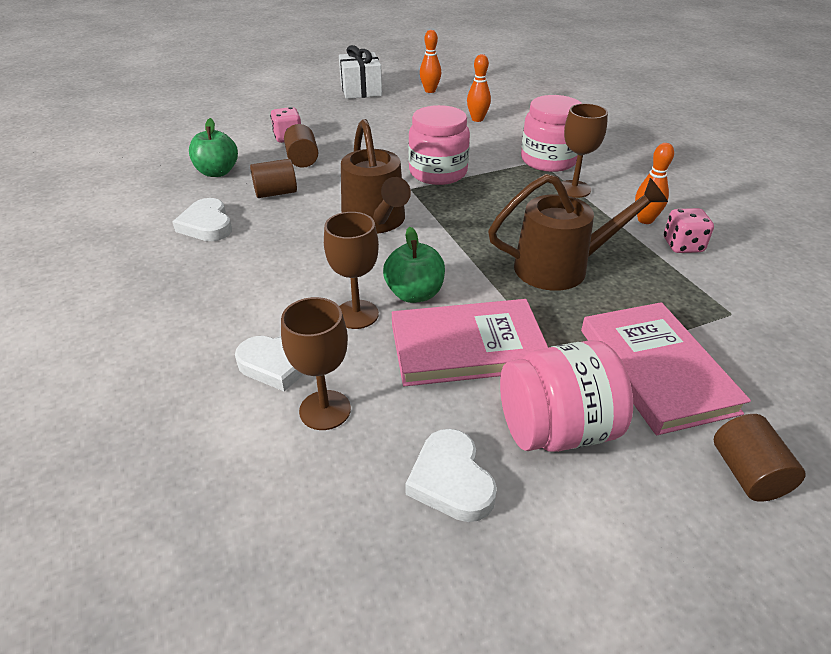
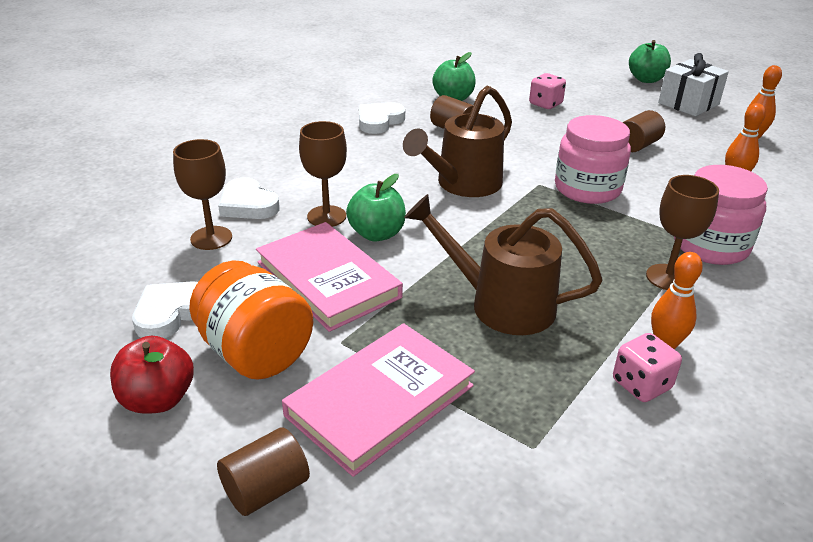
camera: 60 degrees right, 5 degrees down
(302, 159) = (519, 122): brown cylinder -> brown cylinder (637, 145)
(304, 88) = (646, 79): none -> green apple
(556, 429) = (255, 353): pink jar -> orange jar
(562, 267) = (499, 304): brown watering can -> brown watering can turned 150 degrees clockwise
(598, 526) = (158, 399): none -> red apple

